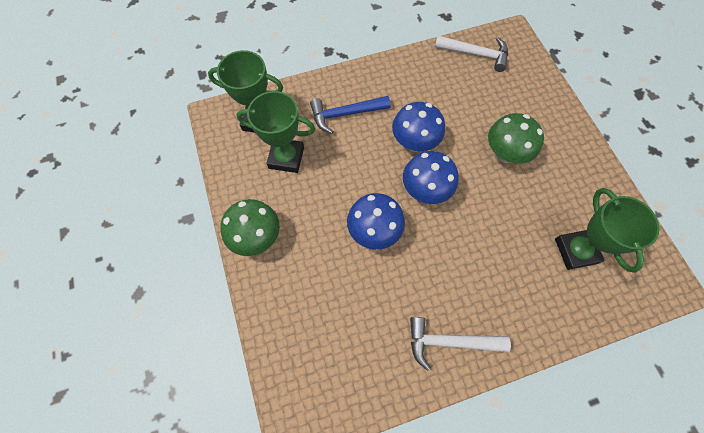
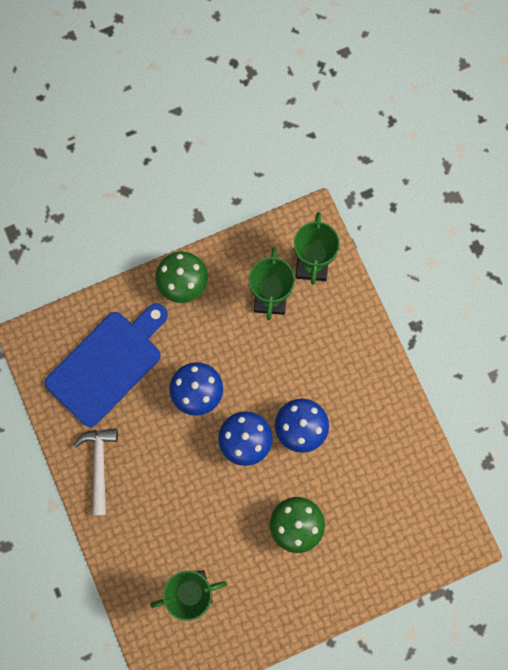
camera: 85 degrees right, 10 degrees up
(335, 325) = (107, 364): none -> blue cutting board
(345, 114) = (329, 352): blue hammer -> none
(476, 54) = (429, 497): white hammer -> none

